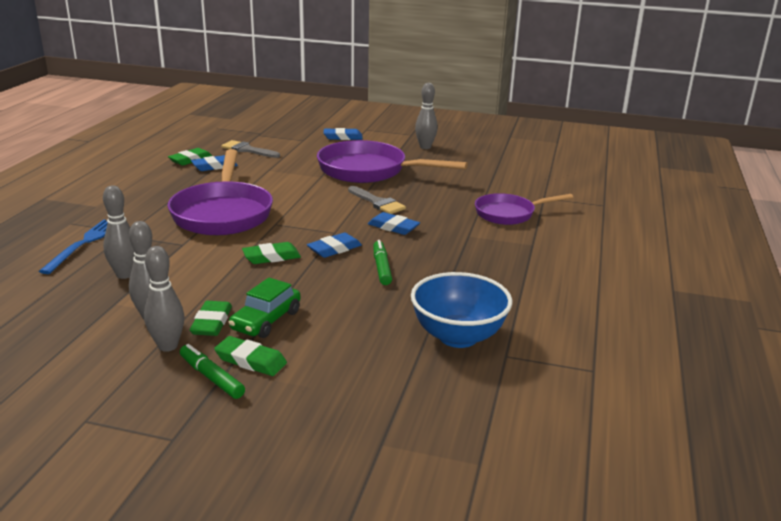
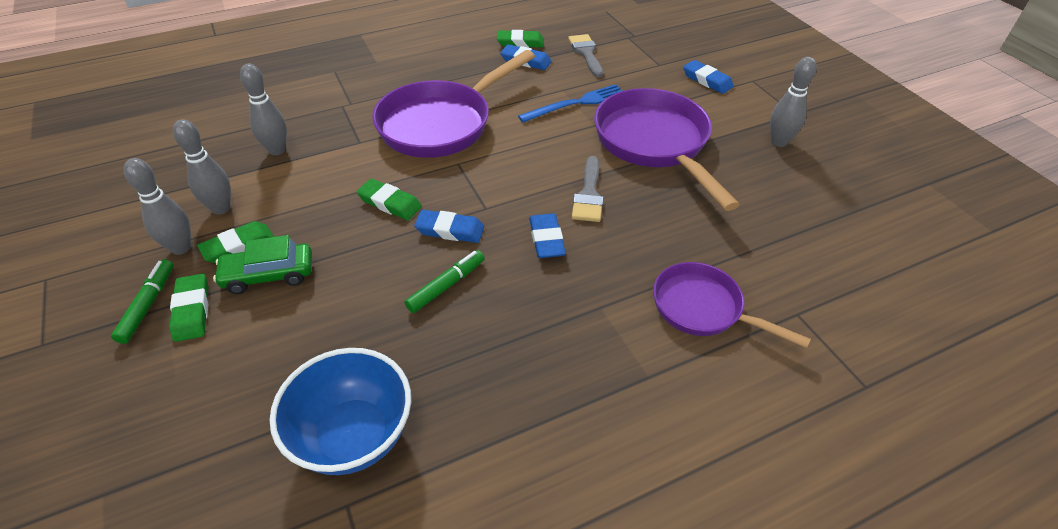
camera: 50 degrees right, 20 degrees up
(83, 244) = (306, 99): blue fork -> blue fork (576, 103)

